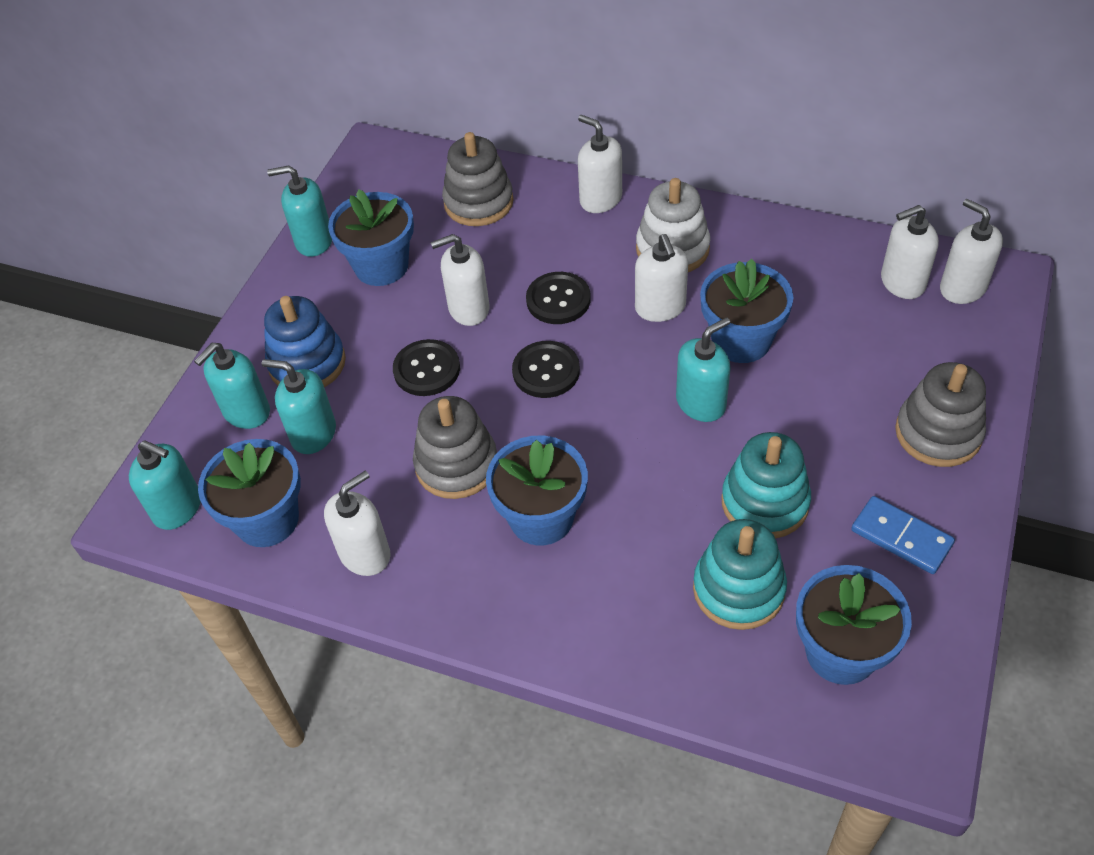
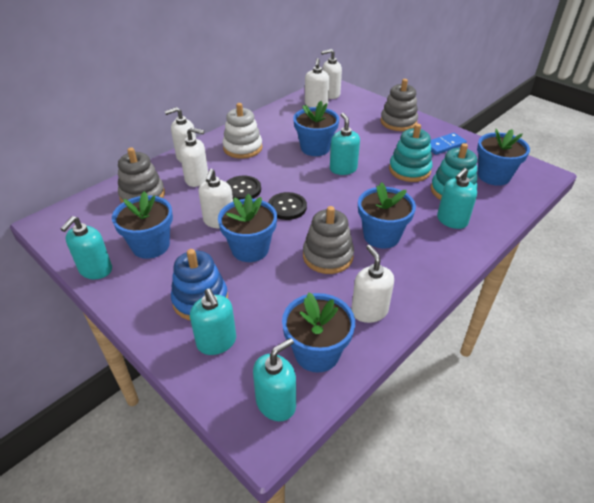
camera: 70 degrees left, 10 degrees down
(313, 433) = (261, 311): turquoise soap dispenser -> turquoise soap dispenser (452, 220)
(427, 369) = (250, 249): black button -> blue flower pot
(660, 307) = (276, 162): white soap dispenser -> white soap dispenser (197, 179)

